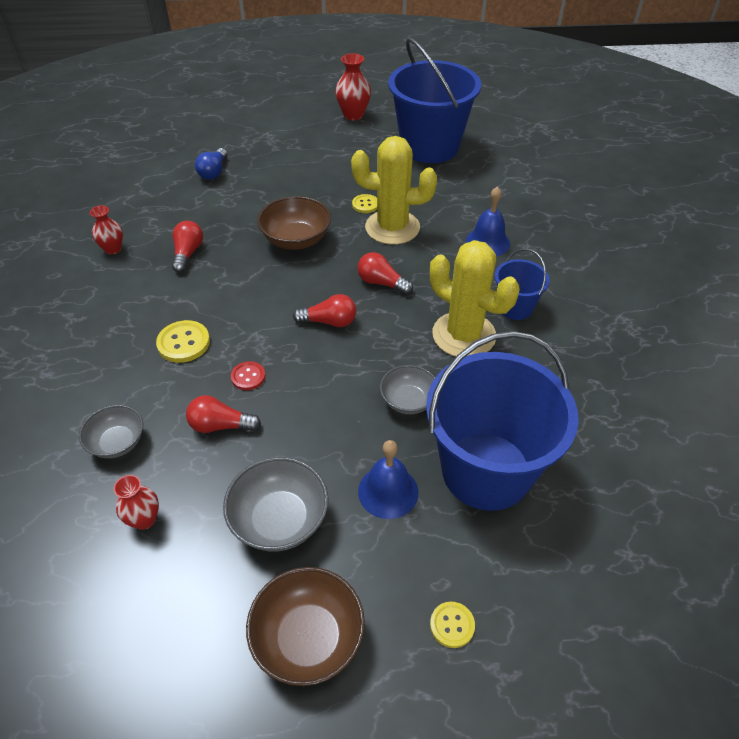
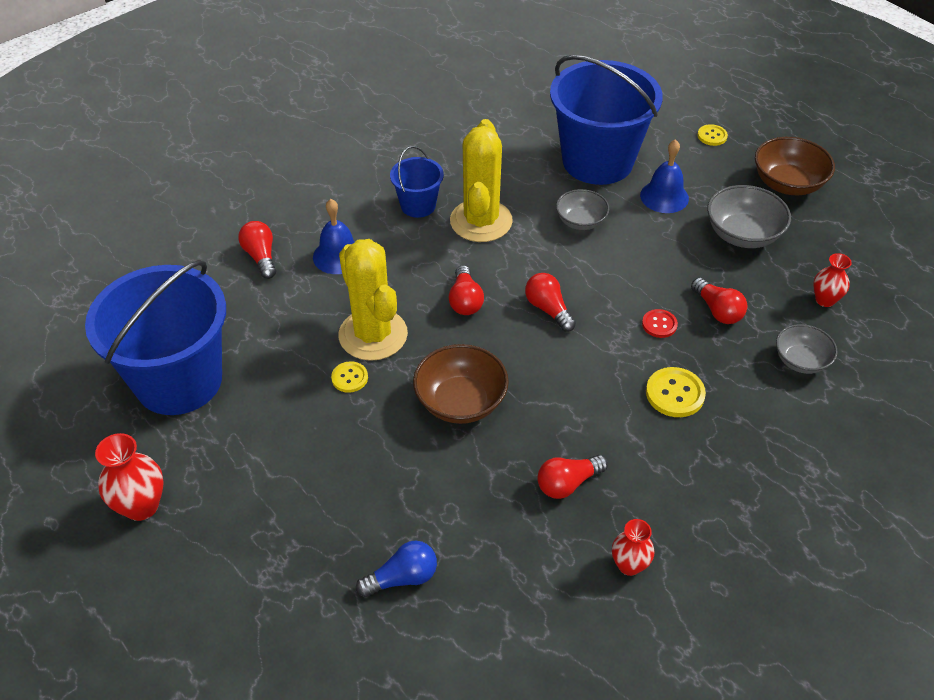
camera: 125 degrees left, 0 degrees up
(517, 208) = (261, 257): none -> red light bulb

